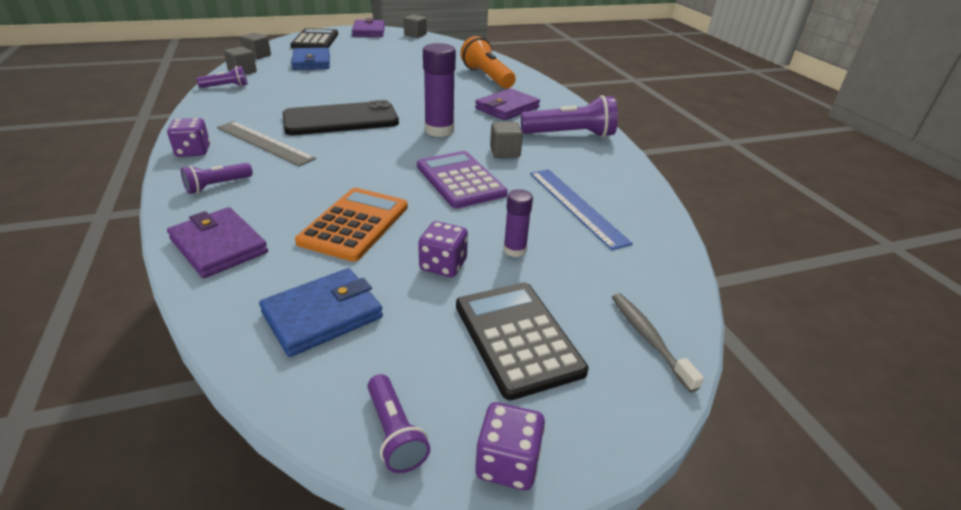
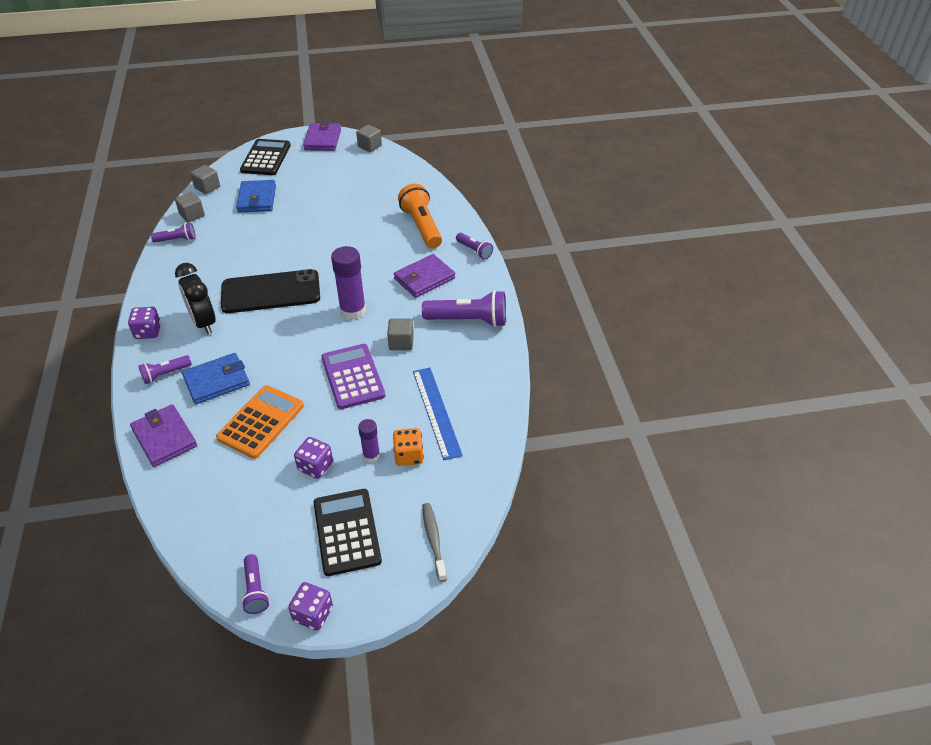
camera: 10 degrees right, 10 degrees up
(264, 143) = (204, 322): grey ruler -> black clock
(322, 315) = (227, 504): blue wallet -> blue wallet (216, 381)
(548, 90) = (474, 251): none -> purple flashlight
(564, 248) = (408, 455): none -> orange dice

